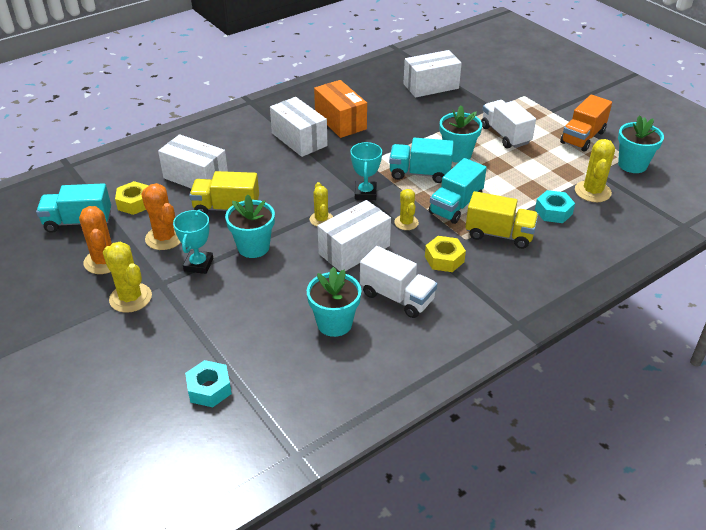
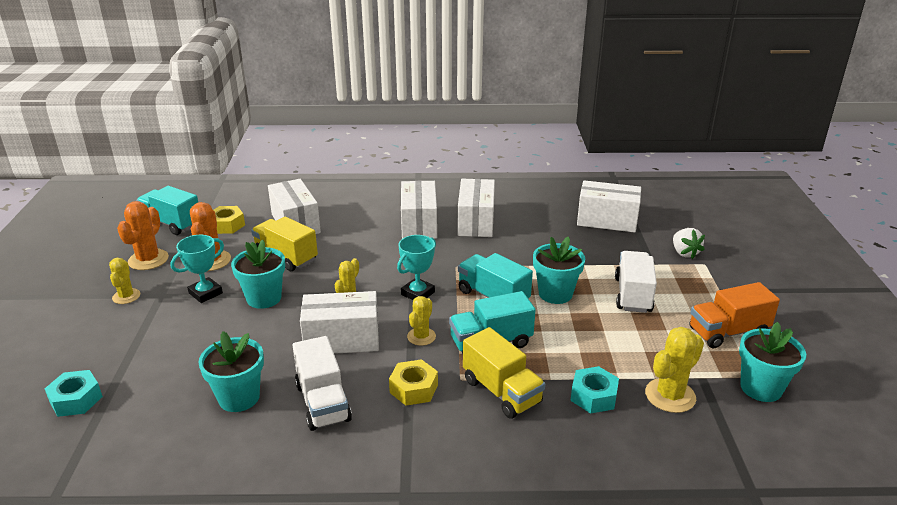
camera: 35 degrees right, 10 degrees down
(130, 298) = (126, 296): yellow cactus -> yellow cactus, size x0.64
(340, 121) = (476, 222): orange box -> white box
(504, 92) = (684, 253): none -> white strawberry

